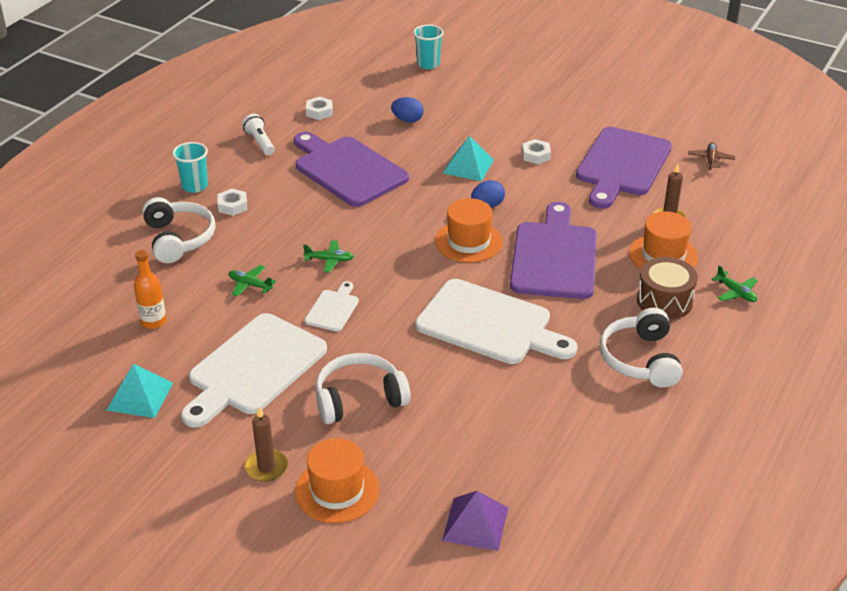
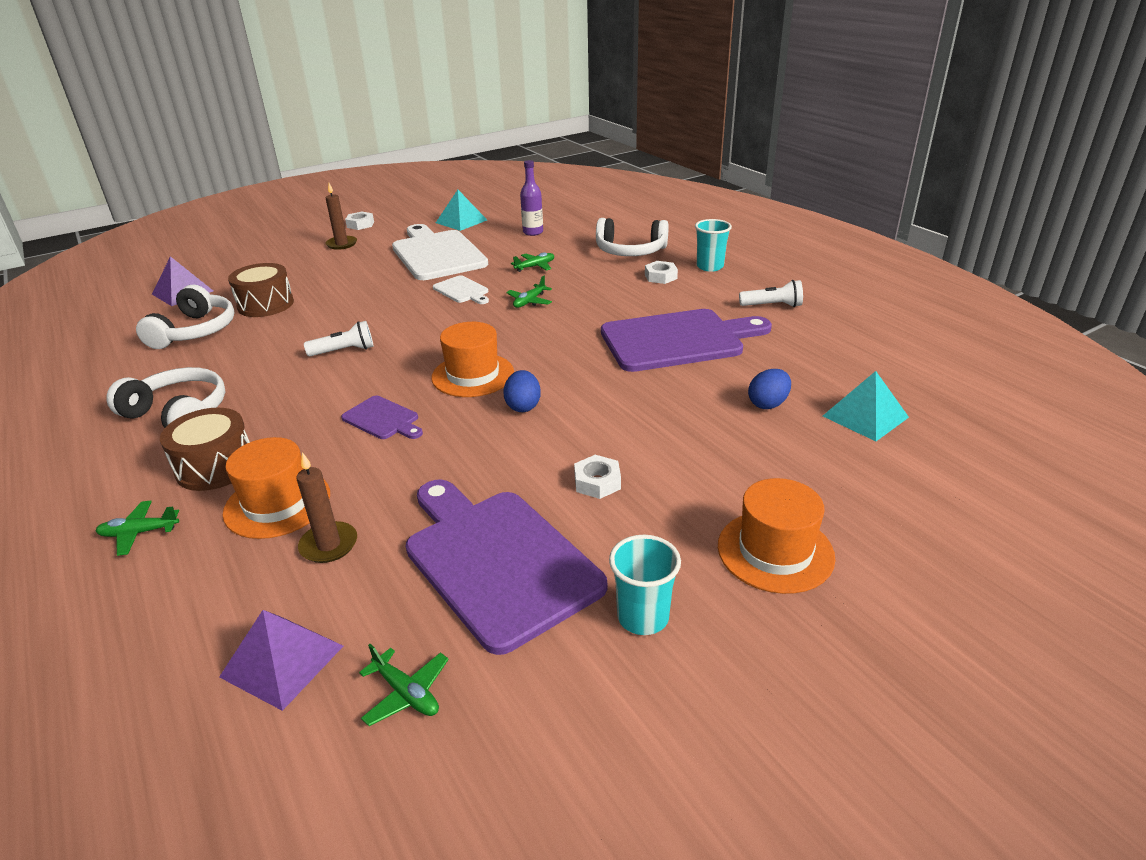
camera: 120 degrees right, 5 degrees down
(153, 321) = (533, 232): orange bottle -> purple bottle
(319, 112) = (825, 349): white nut -> white nut (360, 224)
(337, 490) = (287, 259): orange hat -> orange hat (775, 551)
(359, 398) = (351, 280): white headphones -> white headphones (195, 331)
(428, 64) = (943, 467): turquoise cup -> turquoise cup (643, 617)
(452, 430) = (266, 304): none -> brown drum
(468, 166) = (618, 418): turquoise pyramid -> turquoise pyramid (865, 416)
(489, 324) = (344, 351): white cutting board -> white flashlight
(554, 257) = (383, 419): purple cutting board -> purple cutting board, size x0.47
(710, 160) = (406, 693): brown plane -> green plane
(736, 197) = (282, 661): none -> purple pyramid

